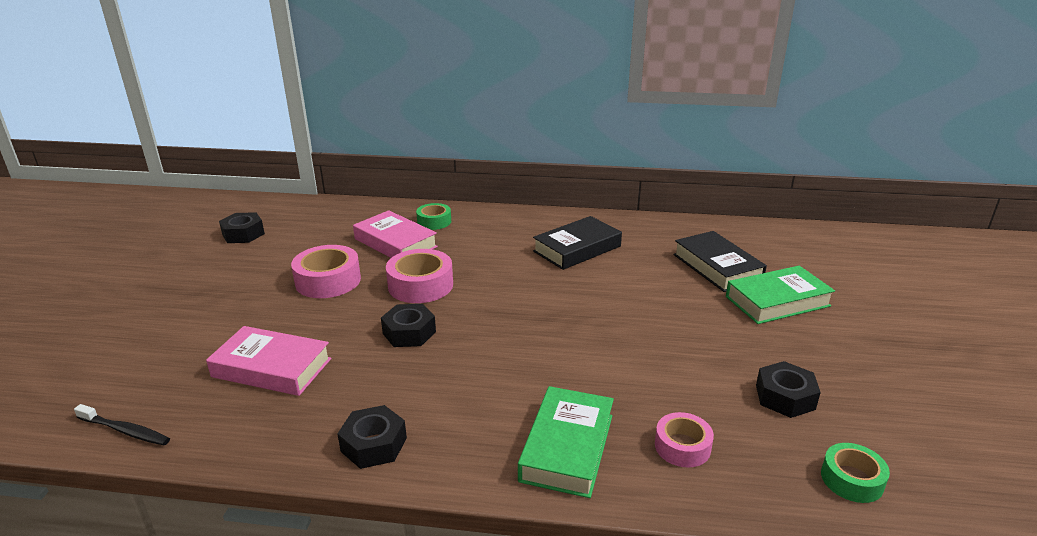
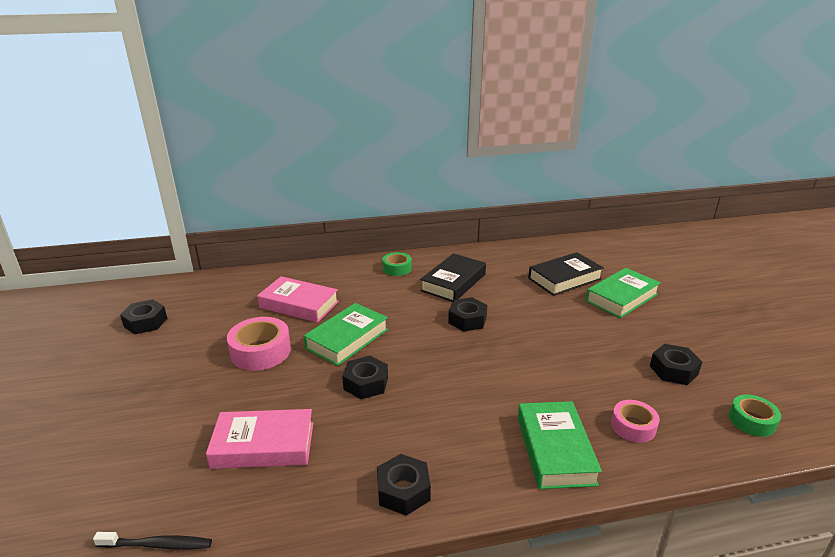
camera: 20 degrees left, 0 degrees up
(420, 285) = (347, 339): pink tape -> green book
(434, 222) = (320, 279): green tape -> green tape (397, 268)
(564, 291) = (467, 320): none -> black nut
(717, 267) = (564, 278): black book -> black book turned 75 degrees counterclockwise

